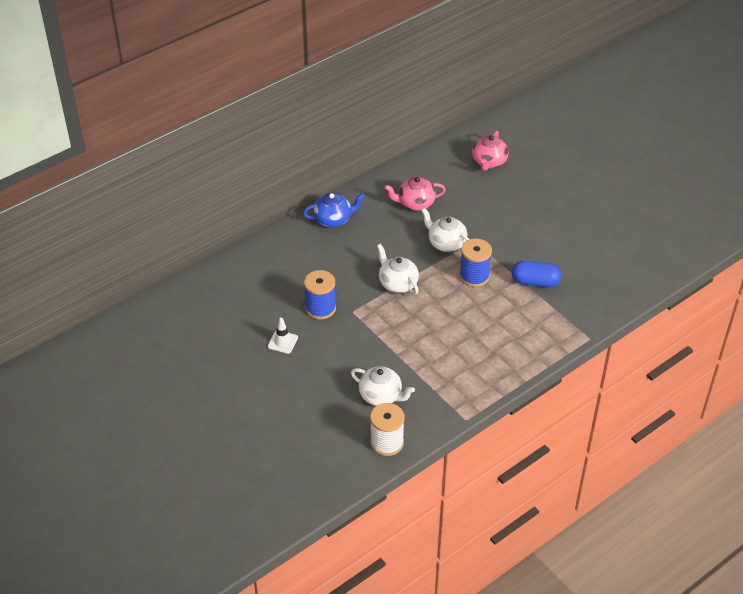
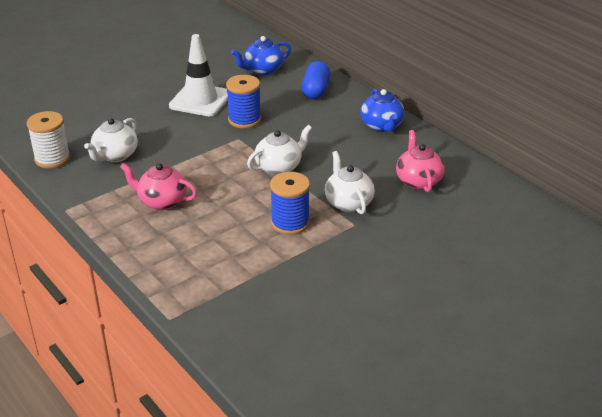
camera: 90 degrees right, 10 degrees down
(225, 298) = (263, 70): none -> blue teapot
(282, 342) = (200, 100): white traffic cone -> white traffic cone, size x2.00
(446, 243) = (348, 203): white teapot -> white teapot turned 60 degrees counterclockwise
(489, 162) = (515, 244): pink teapot -> pink teapot (162, 201)
(535, 282) = (278, 274): blue capsule -> blue capsule (316, 90)

